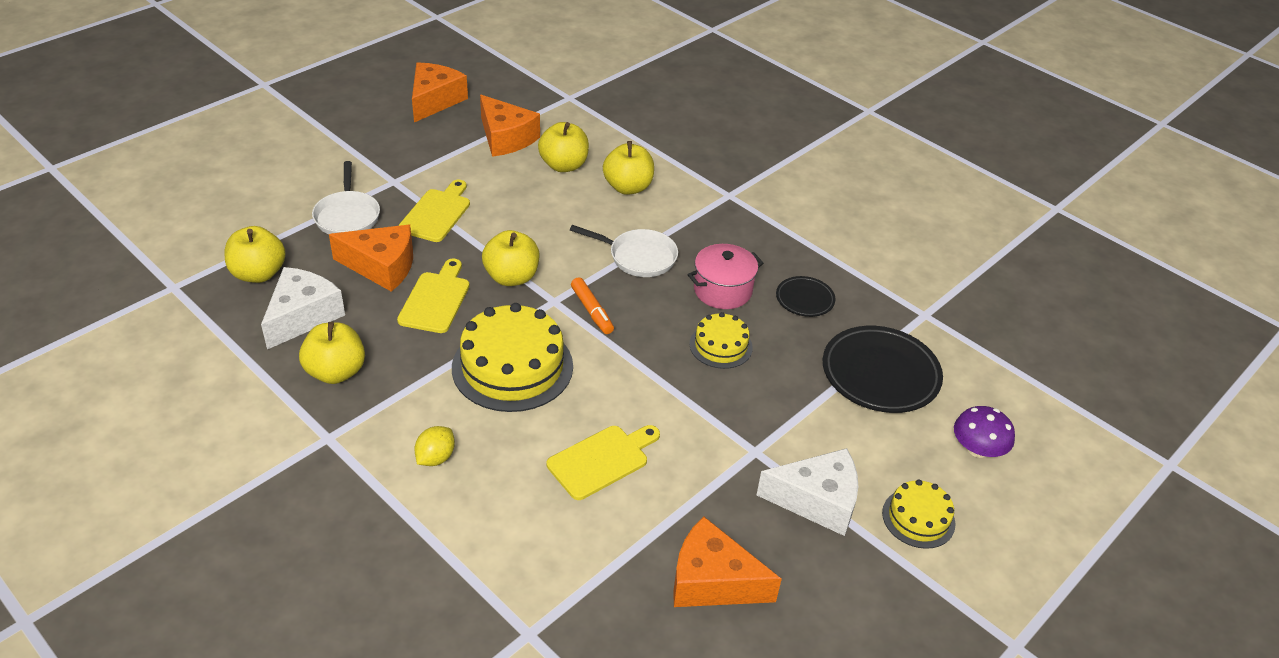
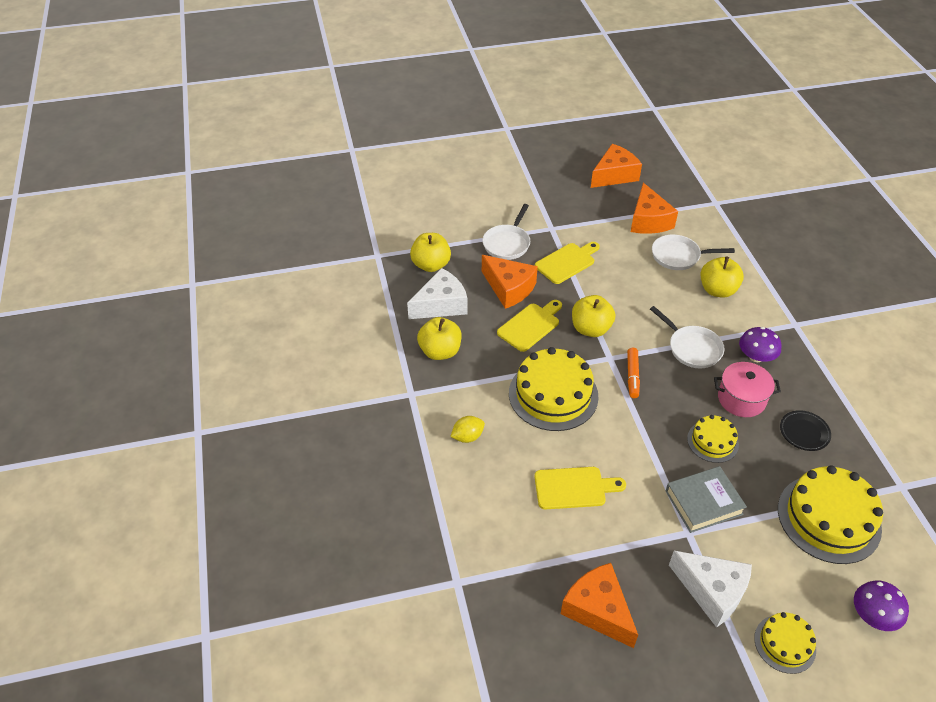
camera: 35 degrees right, 5 degrees up
(564, 165) = (679, 256): yellow apple -> white pan
(710, 241) = (756, 356): none -> purple mushroom
(751, 413) = (703, 502): none -> grey book
(880, 374) = (828, 518): black plate -> yellow cake

